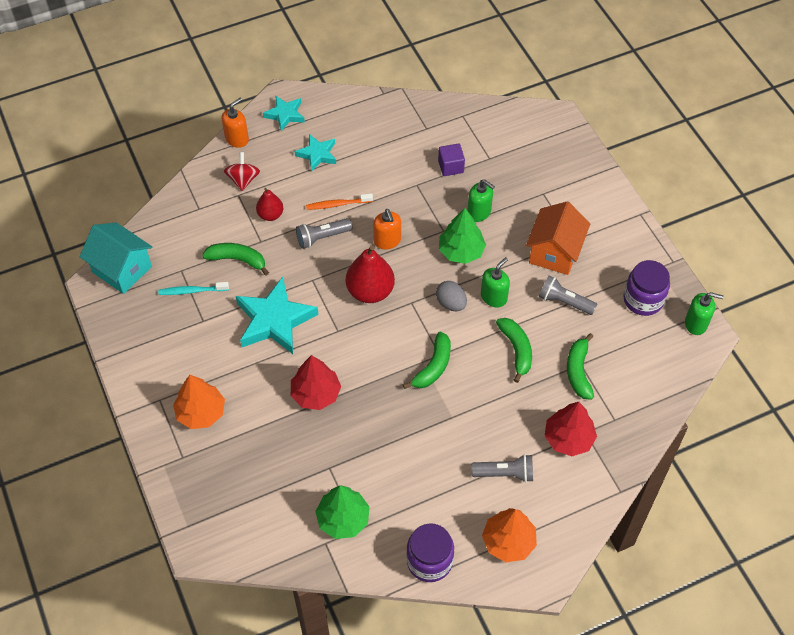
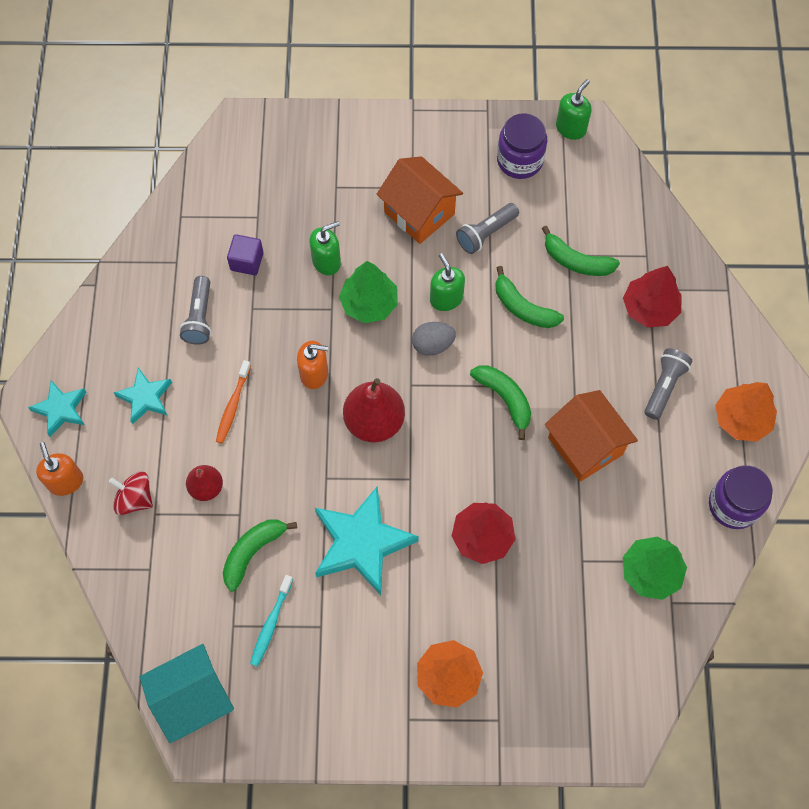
camera: 65 degrees left, 10 degrees up
(322, 237) = (272, 442): grey flashlight -> grey flashlight (200, 317)
(424, 435) = (585, 446): none -> orange house
(516, 350) = (523, 307): green banana -> green banana turned 150 degrees counterclockwise

